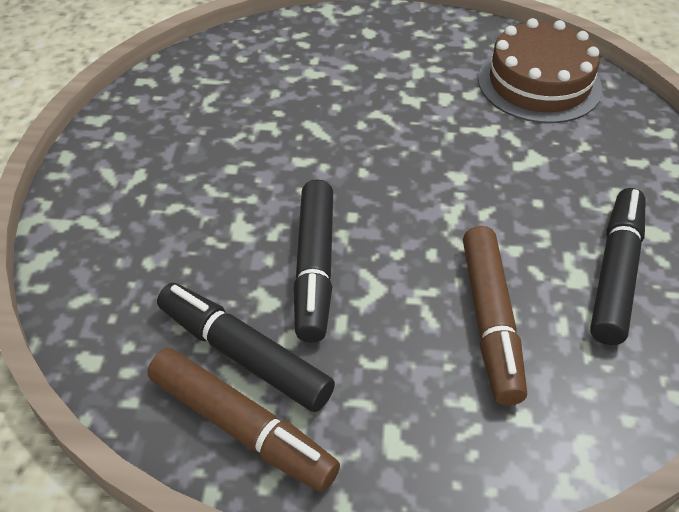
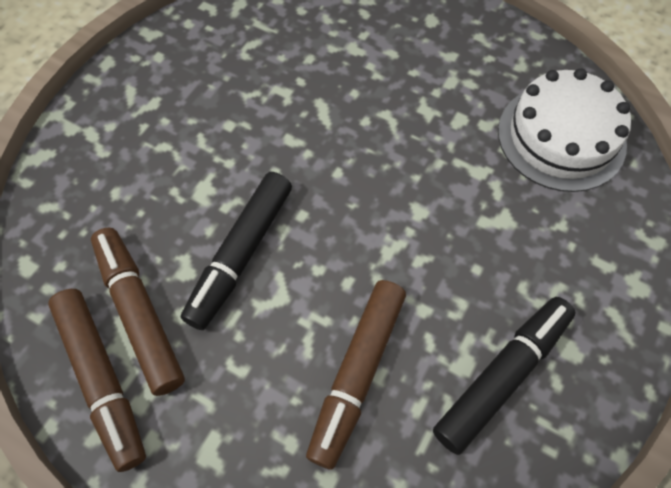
camera: 25 degrees right, 15 degrees up
(244, 355) = (139, 313): black marker -> brown marker
(539, 83) = (561, 137): brown cake -> white cake

